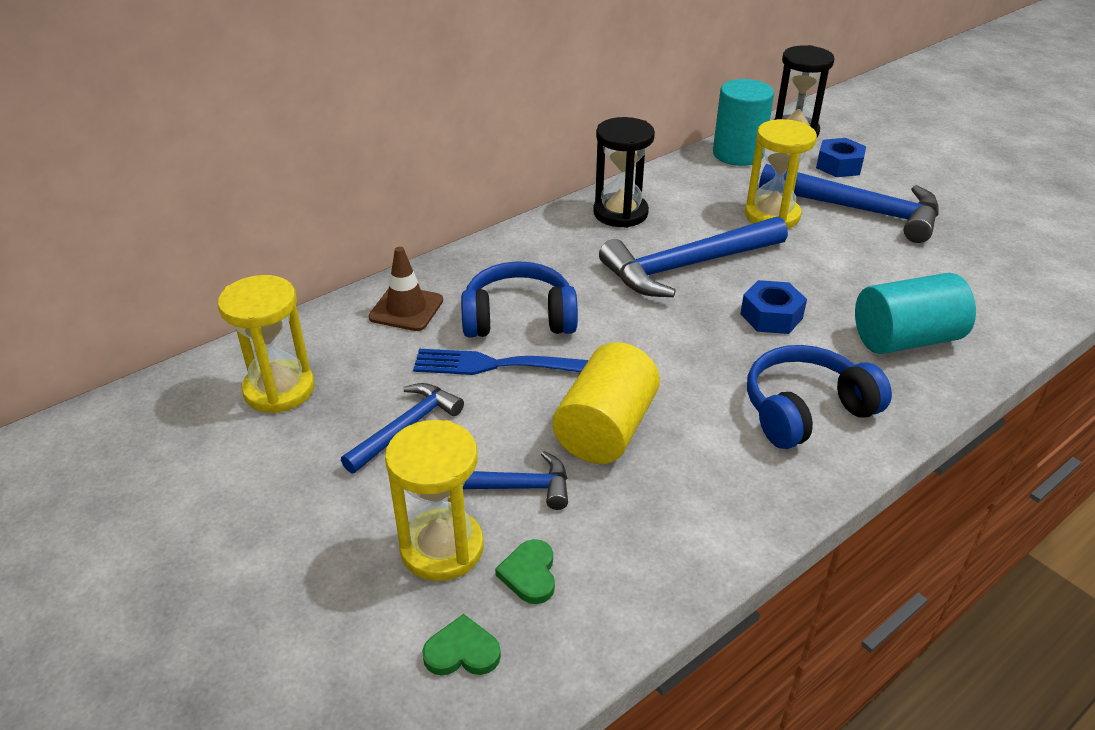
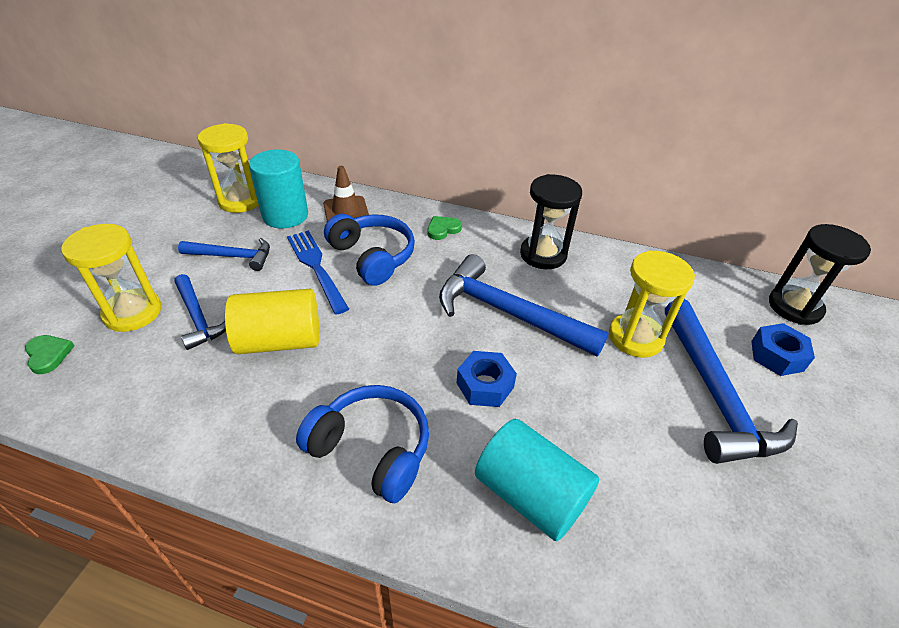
camera: 55 degrees right, 5 degrees up
(529, 574) = (122, 358): green heart -> green heart (443, 229)
(738, 154) = (707, 285): turquoise cylinder -> turquoise cylinder (285, 215)

